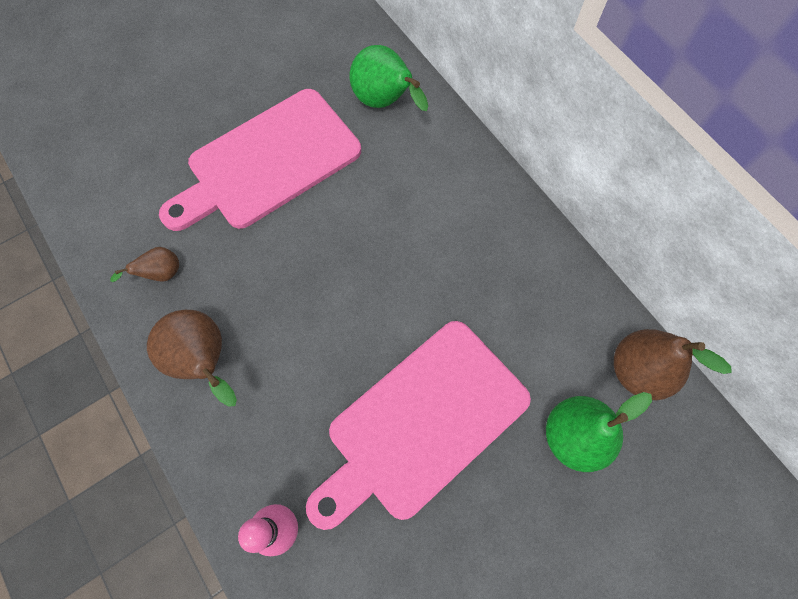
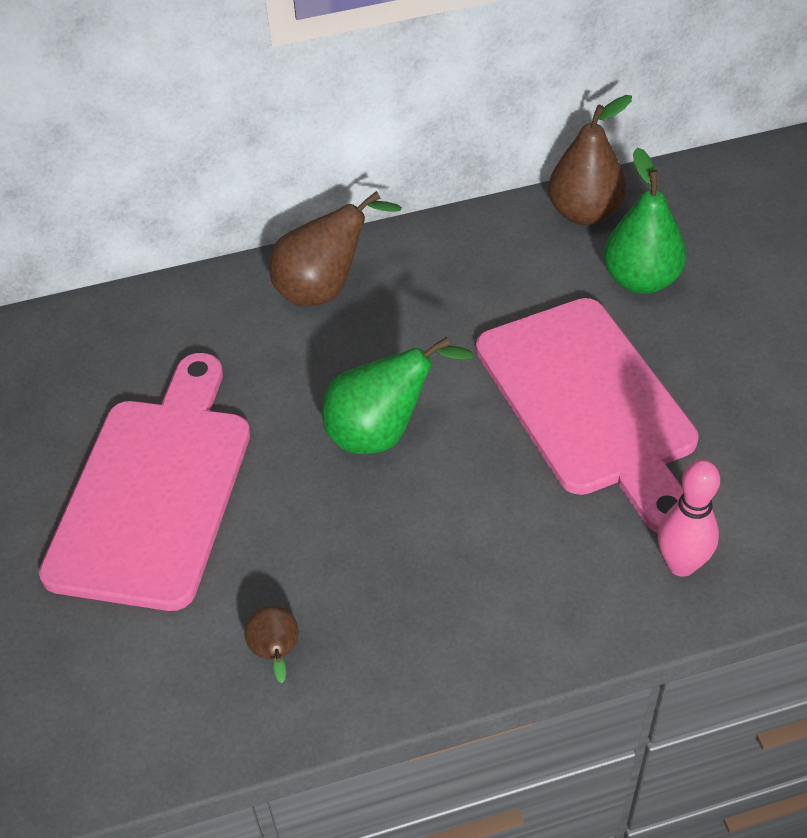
camera: 70 degrees left, 20 degrees down
(204, 360) = (434, 617): brown pear -> brown pear (325, 289)
(268, 162) = (154, 491): pink cutting board -> pink cutting board turned 150 degrees counterclockwise
(385, 102) = (128, 343): green pear -> green pear (382, 433)

